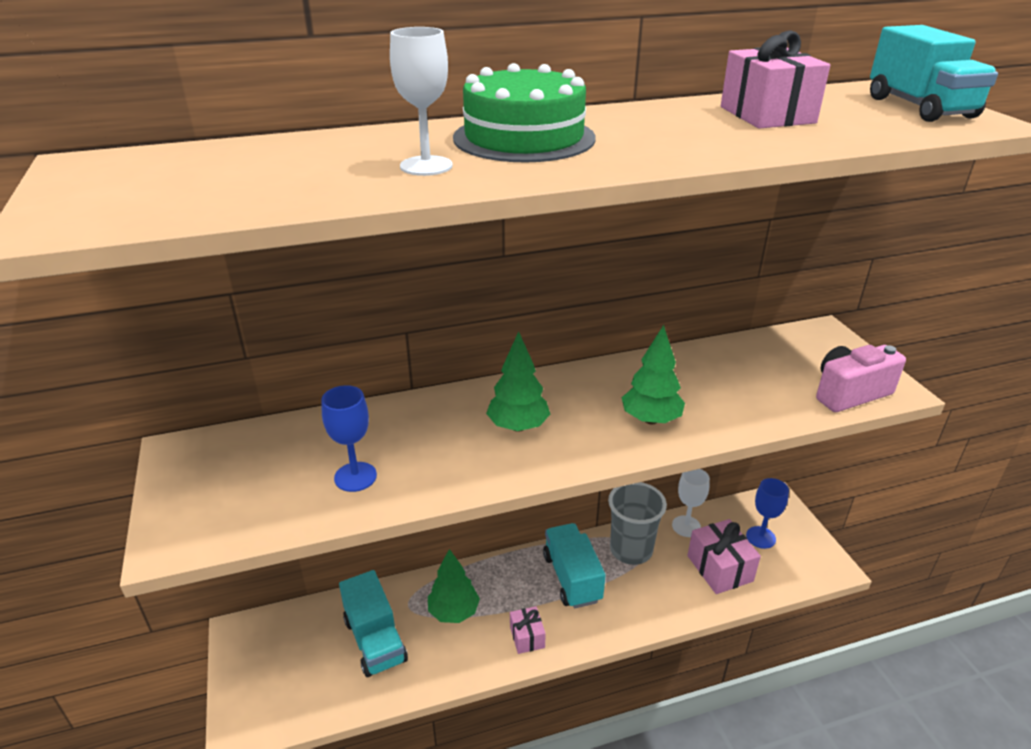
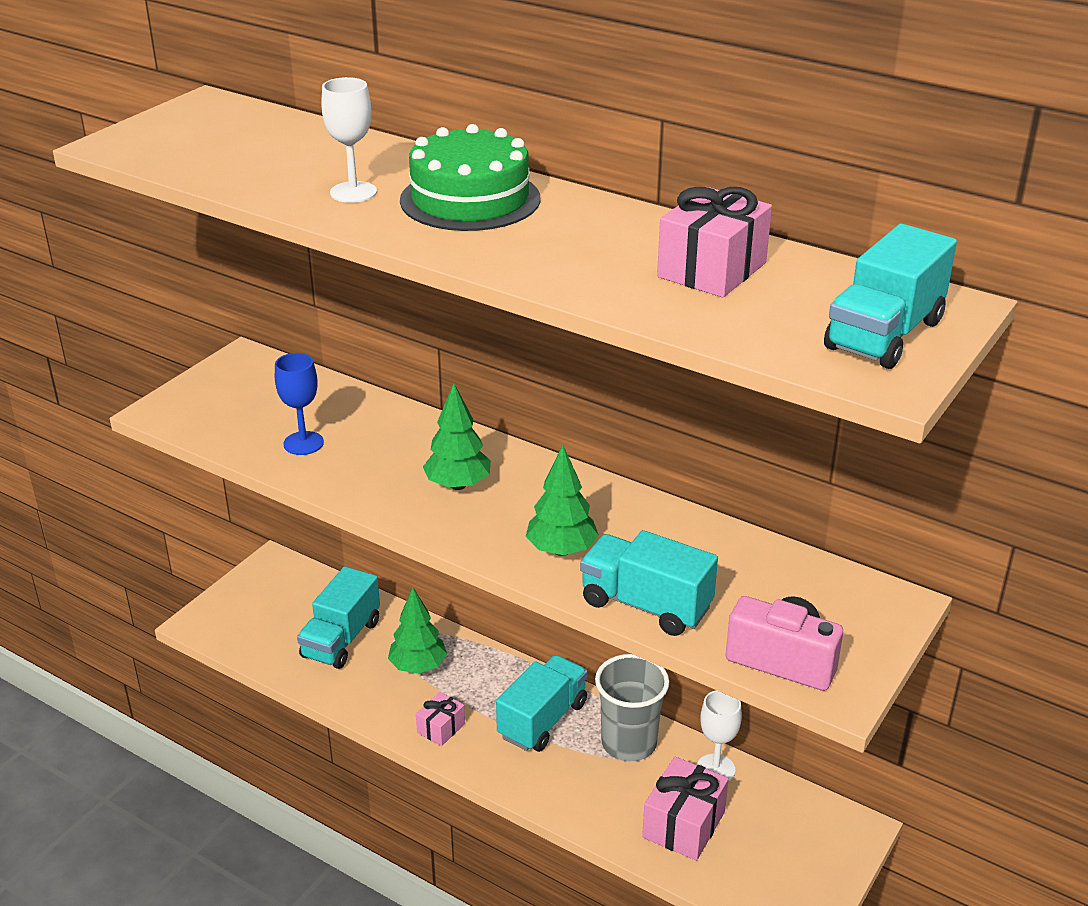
camera: 50 degrees right, 0 degrees up
(747, 415) = (645, 605): none -> turquoise truck
(760, 537) = (774, 839): blue goblet -> none

